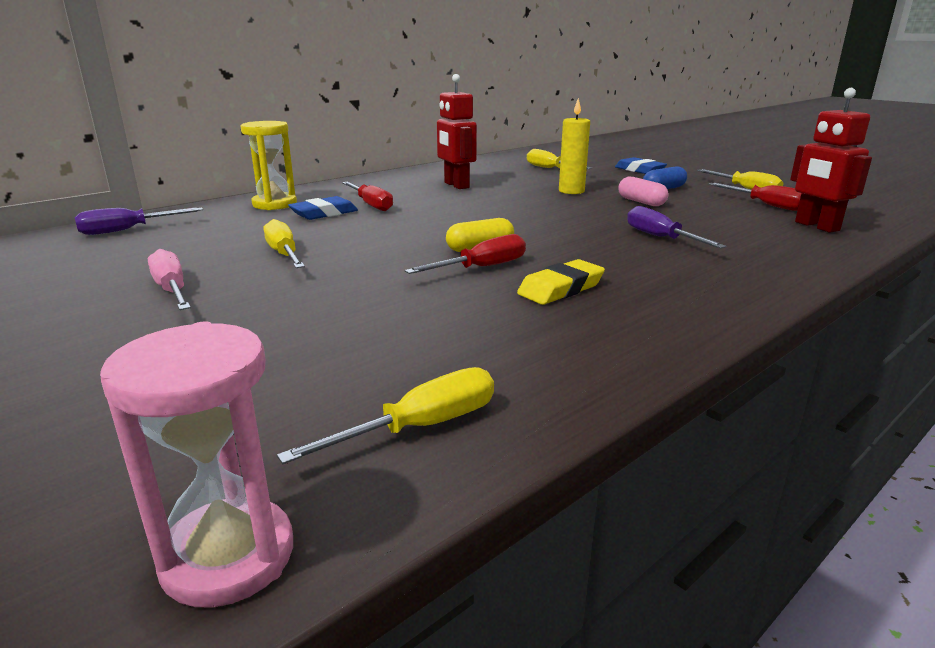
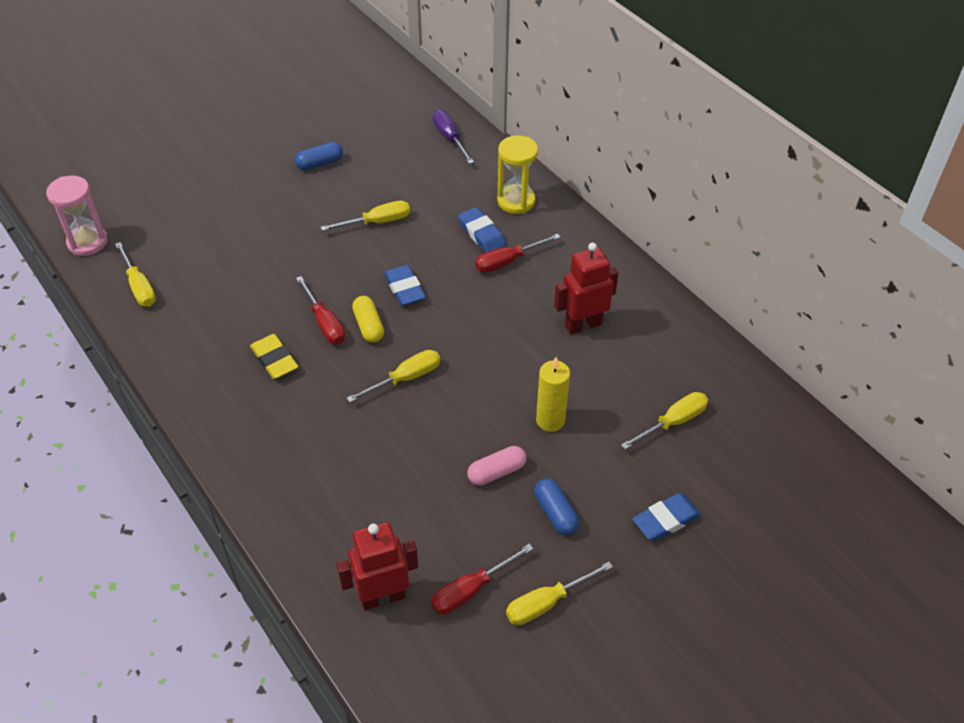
camera: 95 degrees right, 25 degrees up
(112, 295) = (320, 163): none -> blue capsule
(172, 290) = (321, 184): pink screwdriver -> none
(413, 237) = (404, 288): none -> blue eraser
(553, 231) = (405, 378): none -> yellow screwdriver
(661, 238) = (370, 450): purple screwdriver -> none

